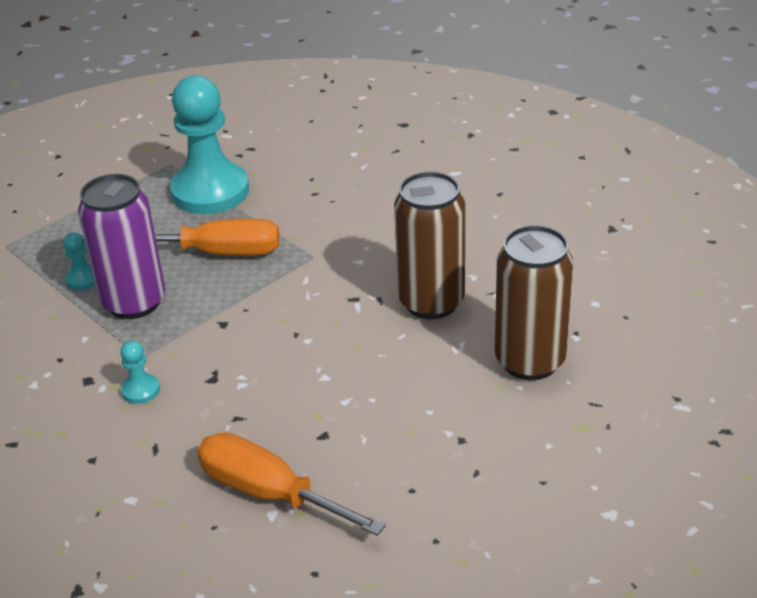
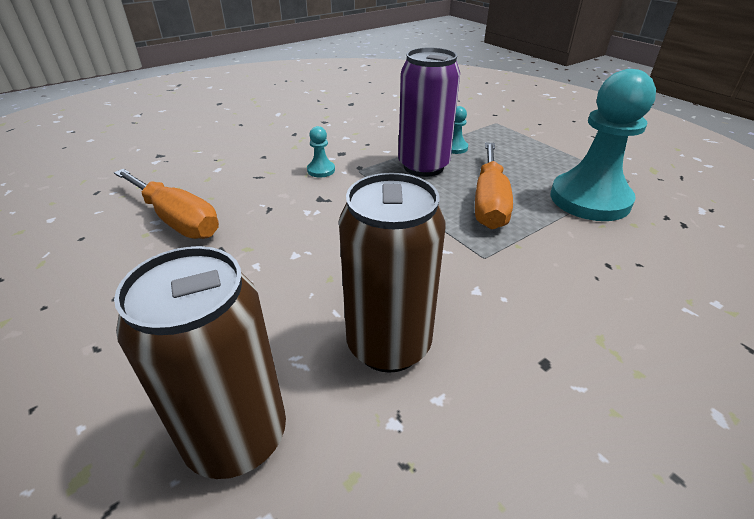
camera: 95 degrees right, 0 degrees up
(269, 493) = (177, 220): orange screwdriver -> orange screwdriver turned 90 degrees clockwise

